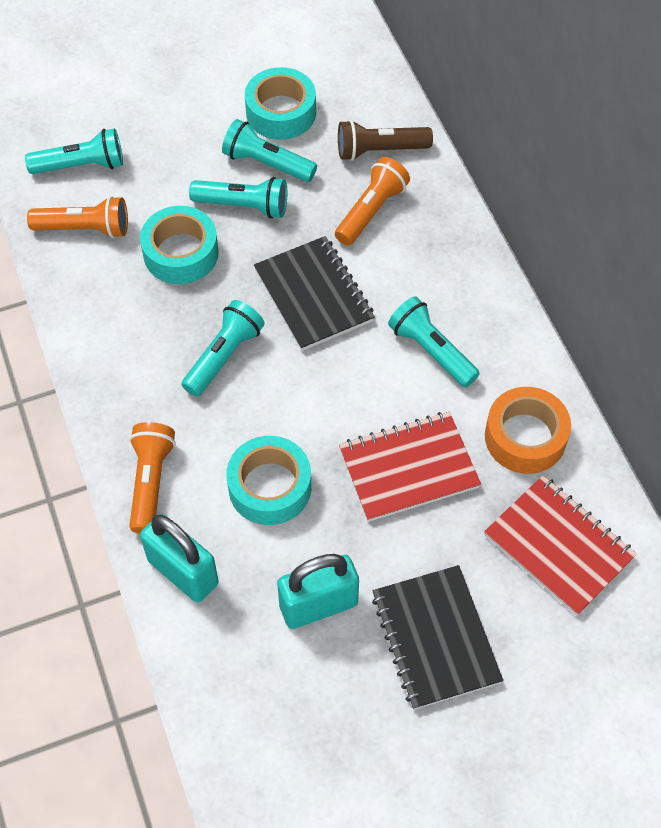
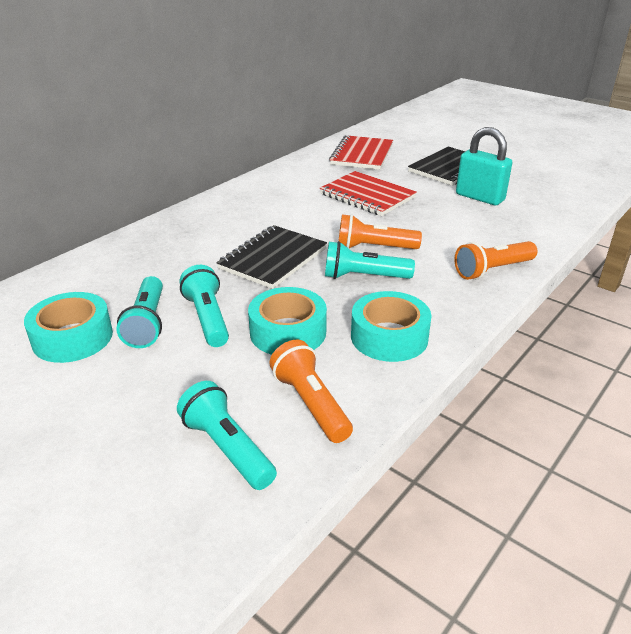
camera: 120 degrees left, 25 degrees down
(183, 572) = (526, 239): turquoise padlock -> none
(270, 487) = (435, 230): turquoise tape -> turquoise tape (389, 337)
(371, 210) = (170, 260): orange flashlight -> orange flashlight (374, 248)
(379, 150) = (99, 274): brown flashlight -> none
(431, 351) = (277, 209): turquoise flashlight -> none
(525, 437) = (308, 173): orange tape -> none

